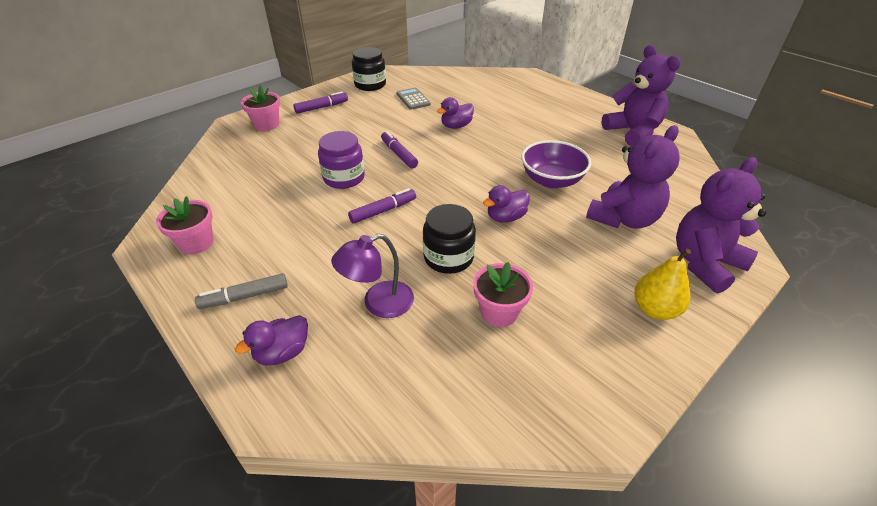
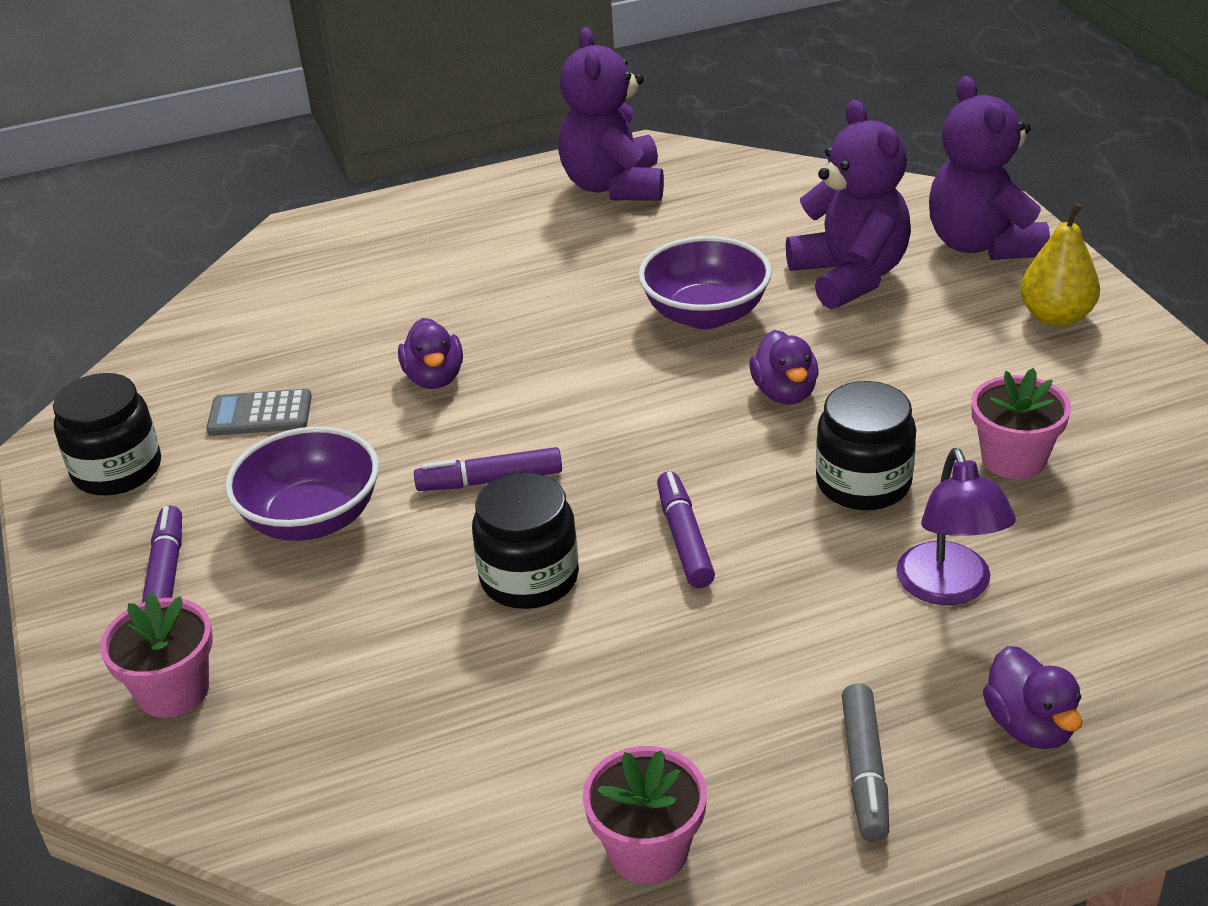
camera: 65 degrees left, 5 degrees down
(344, 178) = (529, 578): purple jar -> black jar
(360, 124) = (312, 519): none -> purple bowl
(632, 132) = (613, 186): purple teddy bear -> purple teddy bear turned 90 degrees counterclockwise

